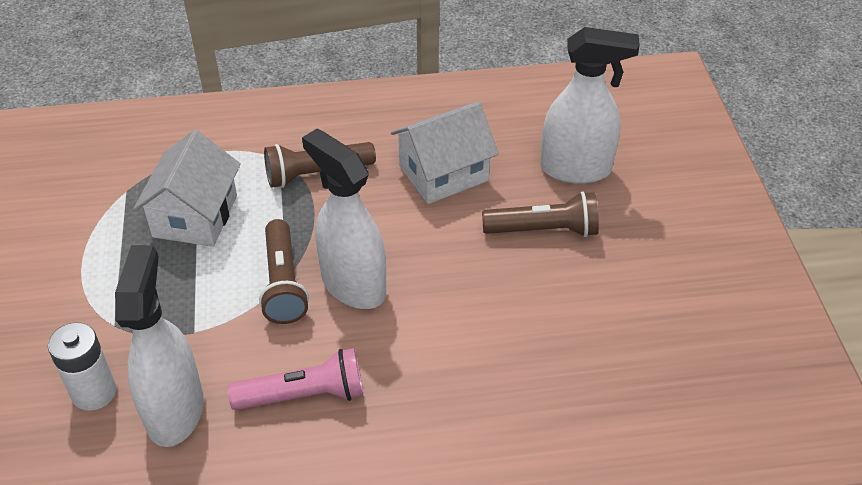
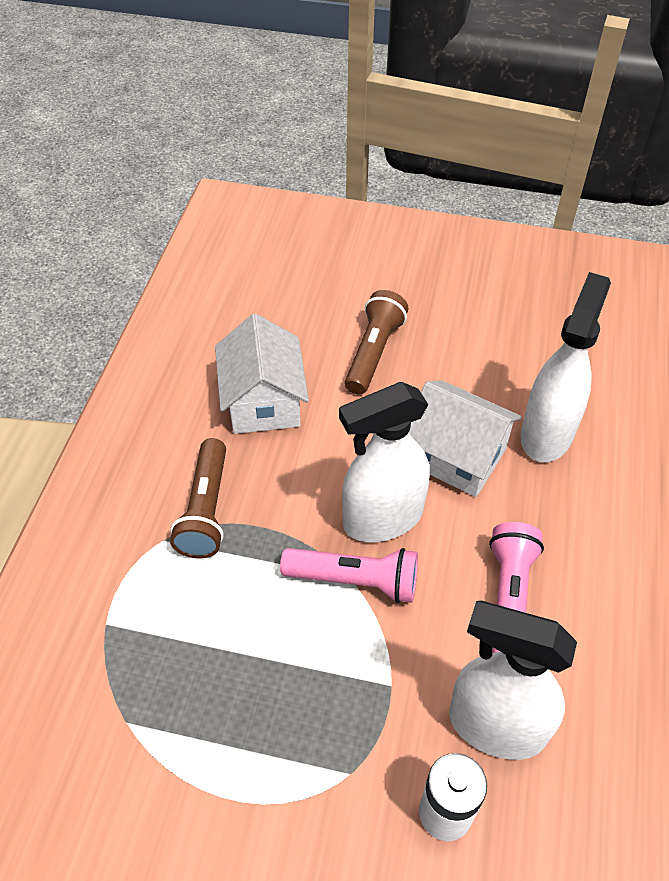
camera: 70 degrees left, 5 degrees up
(195, 216) = (212, 648): white house -> white house (456, 456)
(283, 283) = (355, 580): brown flashlight -> pink flashlight
(576, 169) = (309, 305): white spray bottle -> white spray bottle (547, 434)

